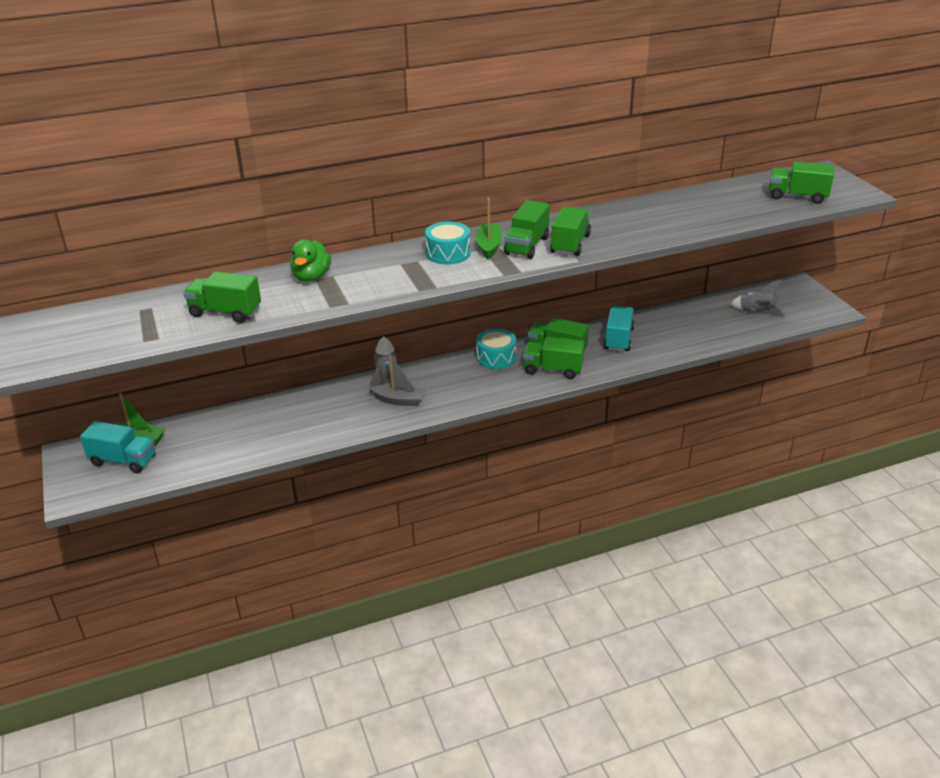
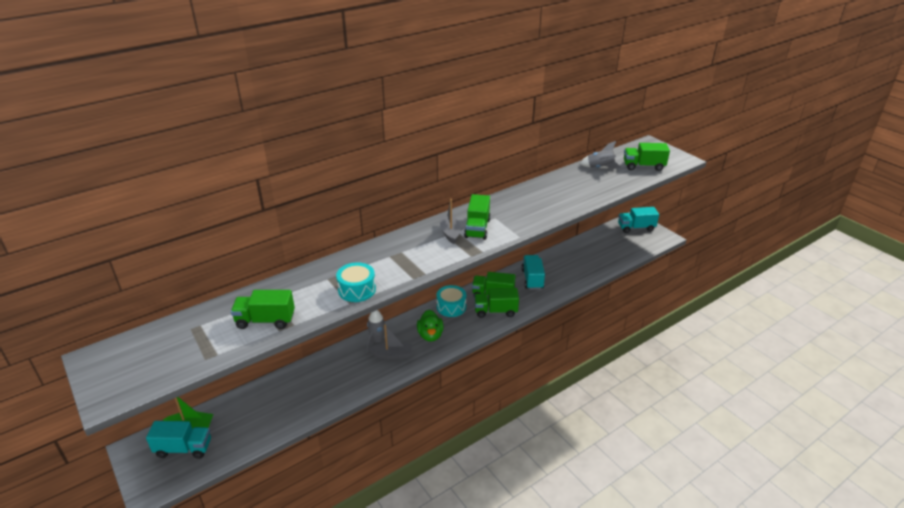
camera: 15 degrees left, 0 degrees up
(311, 277) = (324, 277): green duck -> green duck (430, 335)
(448, 253) = (422, 242): turquoise drum -> turquoise drum (357, 290)
(489, 246) = (450, 232): green boat -> grey boat
(570, 244) = (508, 223): green truck -> none
(756, 312) = (616, 245): grey rocket -> grey rocket (600, 168)
(795, 294) = (636, 228): none -> turquoise truck

